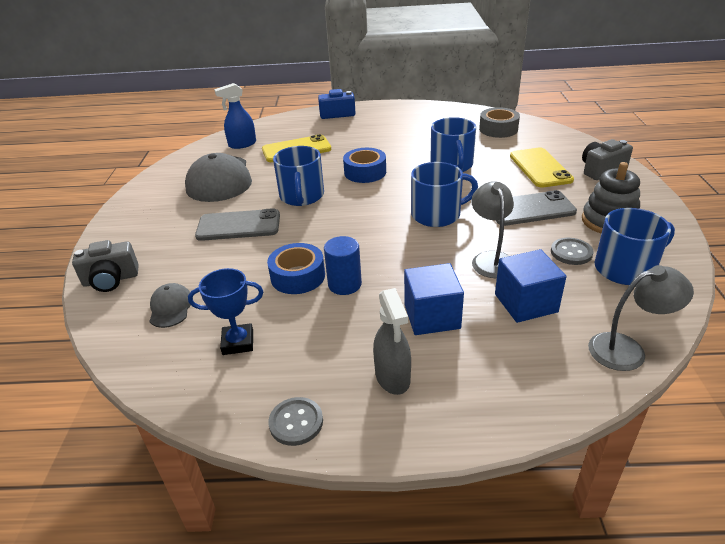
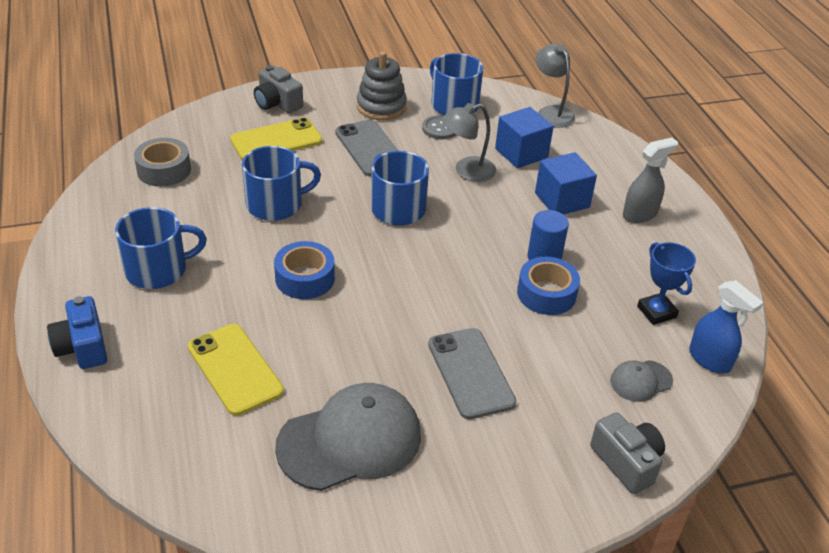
camera: 110 degrees left, 5 degrees up
(242, 144) = (216, 452): blue spray bottle -> blue spray bottle (710, 360)
(296, 422) = (711, 256): grey button -> none
(302, 196) = (382, 328): blue mug -> blue mug (158, 270)

